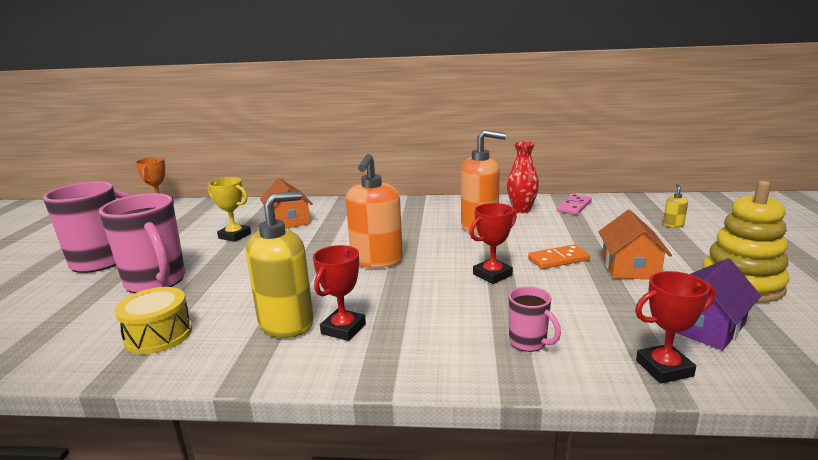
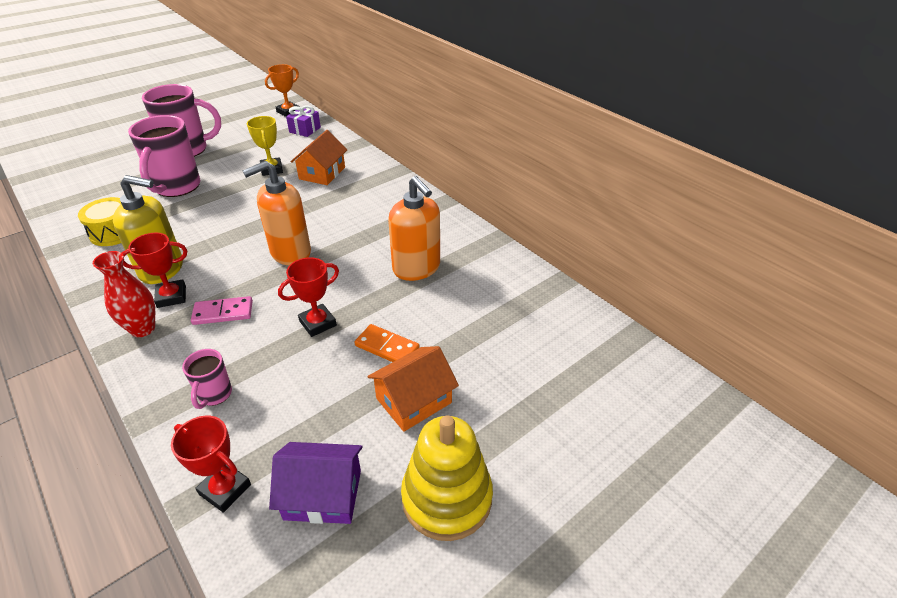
camera: 45 degrees right, 20 degrees up
(207, 209) = (305, 130): none -> purple gift
(492, 275) = (318, 323): red trophy -> red trophy turned 45 degrees counterclockwise
(521, 210) = (486, 273): red vase -> red vase (143, 329)
(574, 206) = (539, 302): pink domino -> pink domino (223, 313)
(673, 225) = (570, 394): yellow soap dispenser -> none

